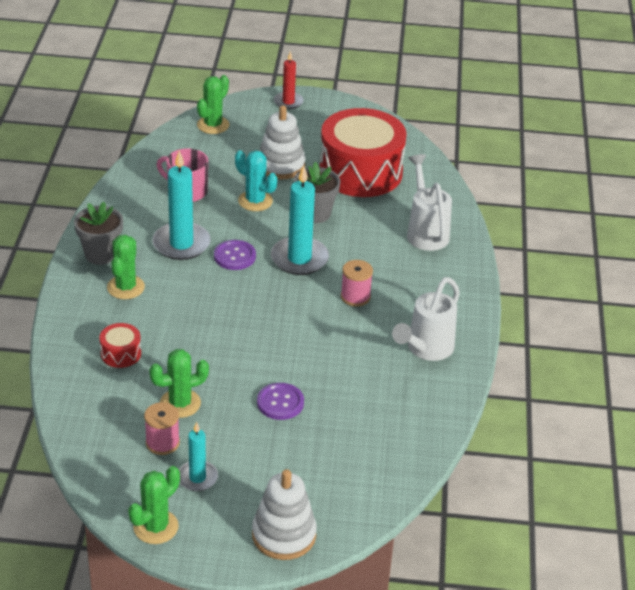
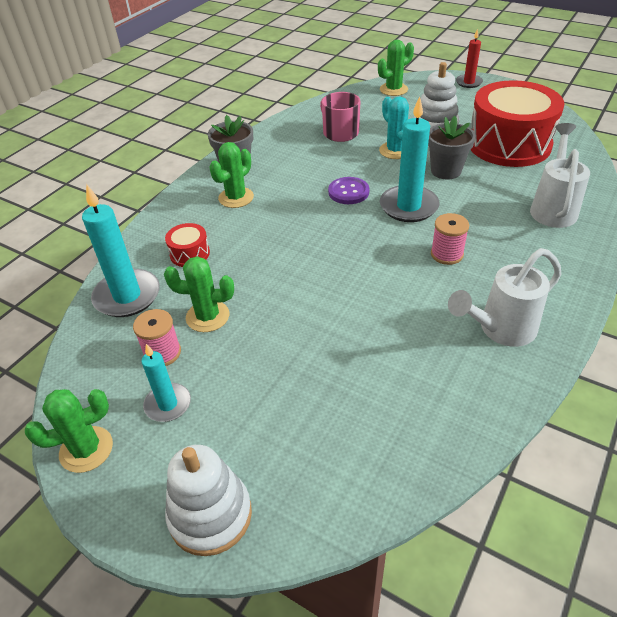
camera: 30 degrees right, 5 degrees up
(181, 244) = (308, 172): turquoise candle -> turquoise candle (127, 296)
(280, 402) = (306, 345): purple button -> none

